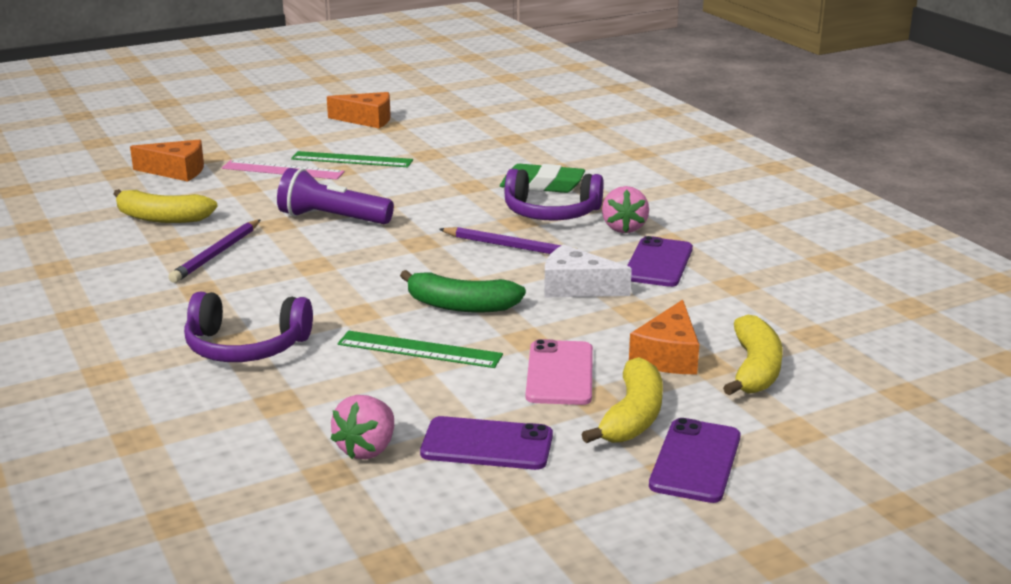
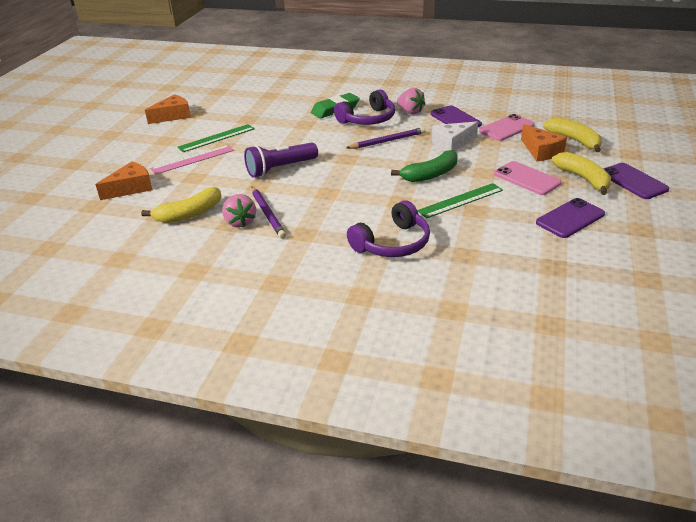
camera: 45 degrees left, 10 degrees up
(367, 449) = (541, 248): pink strawberry -> pink strawberry (240, 222)
(698, 306) = (506, 128): none -> pink phone

